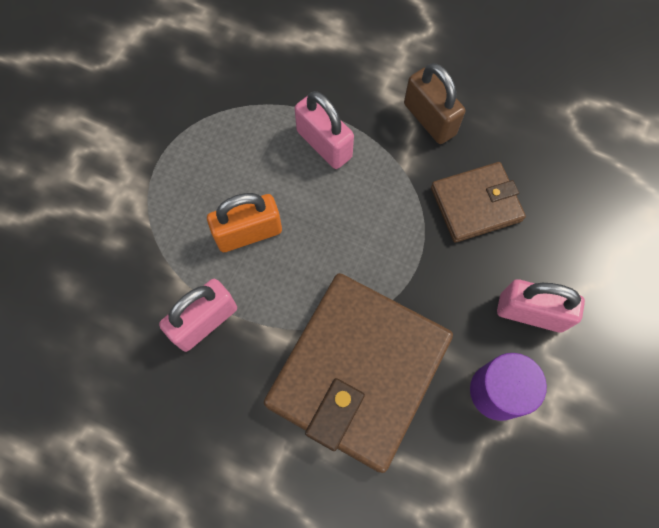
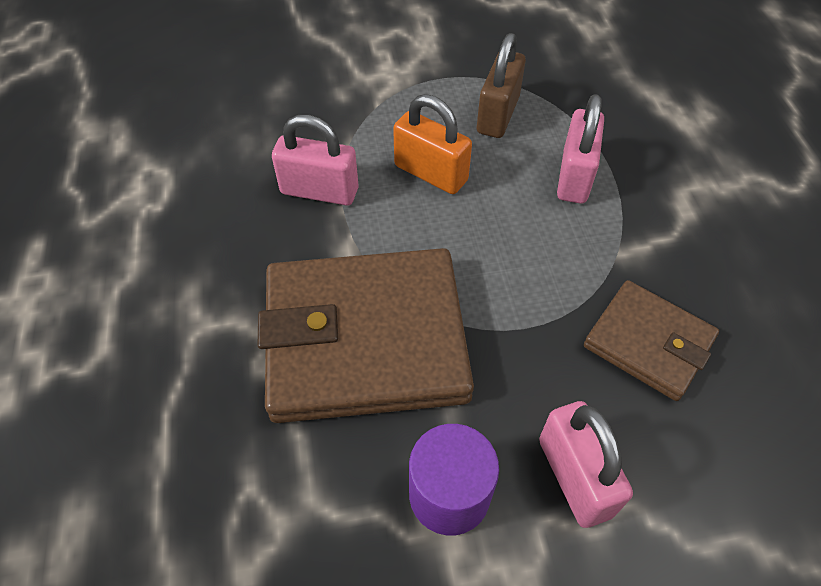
camera: 55 degrees right, 15 degrees down
(429, 119) = (697, 244): brown padlock -> brown padlock (498, 115)

